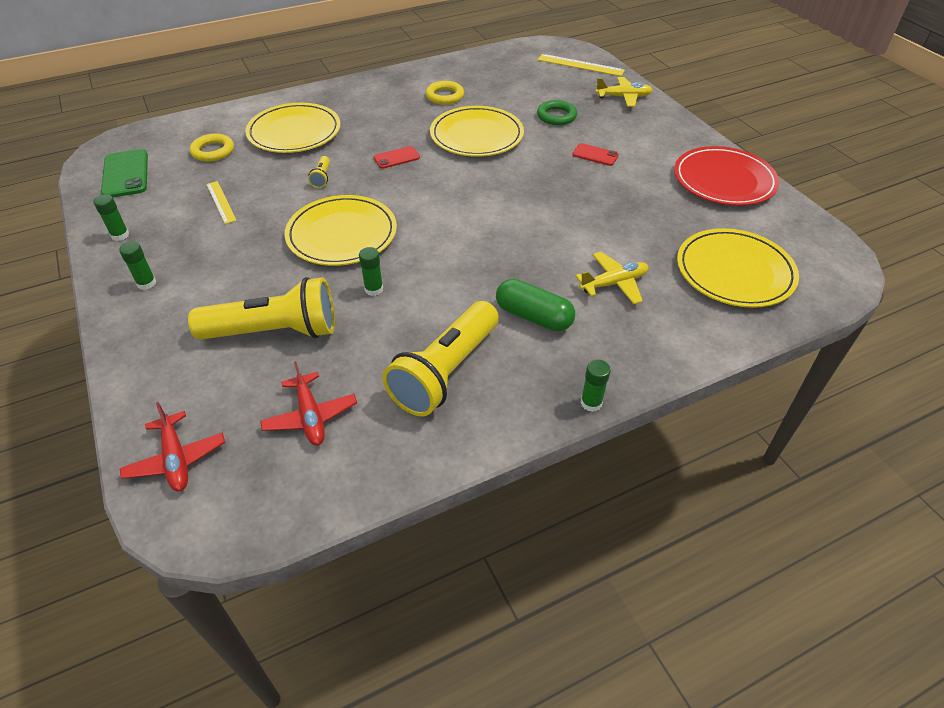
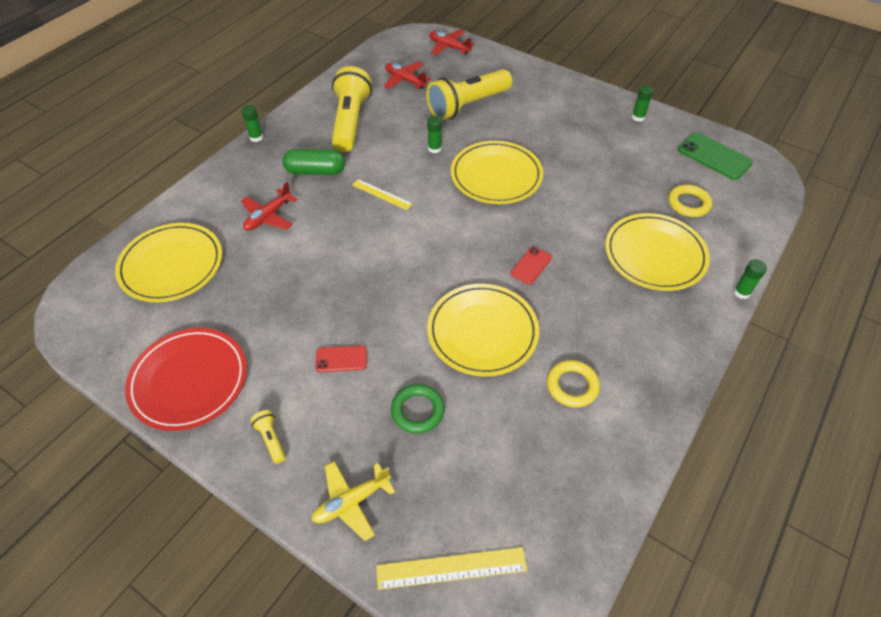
camera: 150 degrees right, 5 degrees up
(146, 283) = (575, 100): green glue stick -> green glue stick (741, 292)
(221, 202) = (612, 164): yellow ruler -> yellow ruler (382, 194)
(322, 178) = (568, 216): yellow flashlight -> yellow flashlight (271, 439)
(614, 283) = (268, 216): yellow plane -> red plane

